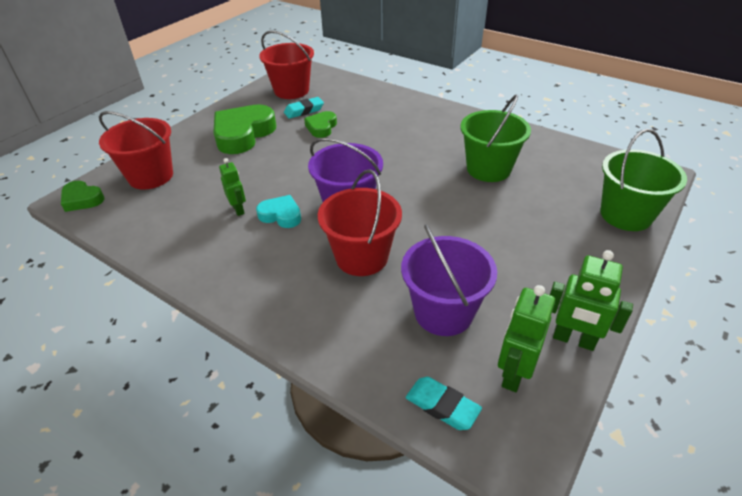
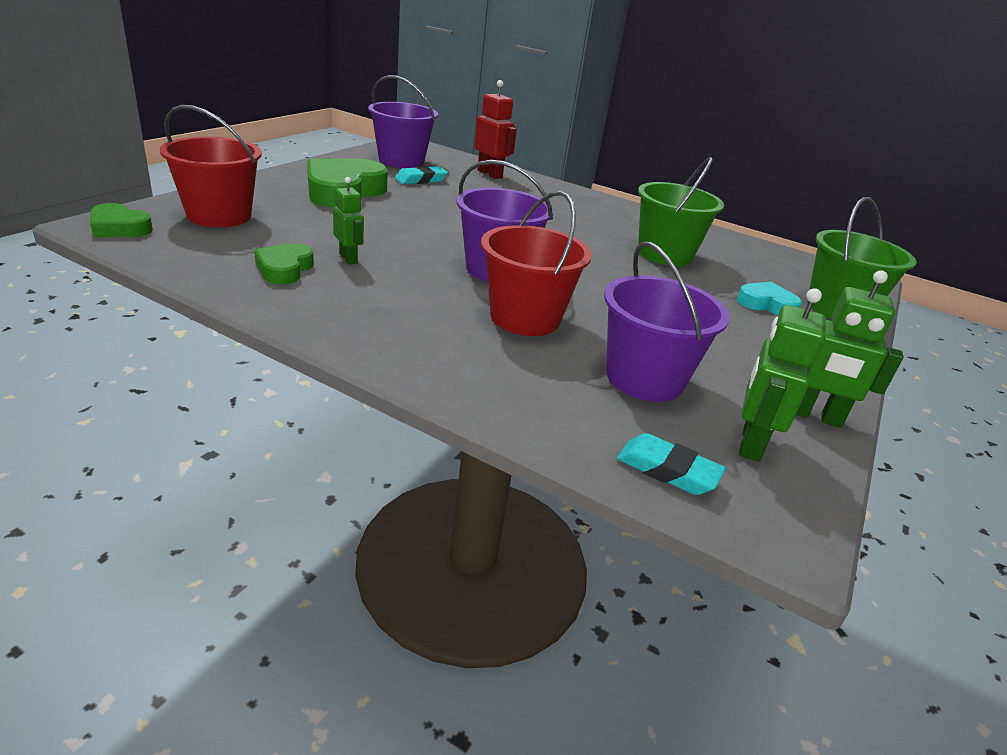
camera: 10 degrees left, 10 degrees down
(281, 215) = (408, 269): turquoise heart -> turquoise heart (766, 304)
(291, 90) = (401, 161): red bucket -> purple bucket
(321, 127) = (447, 197): green heart -> green heart (284, 269)
(360, 94) = (490, 174): none -> red robot

